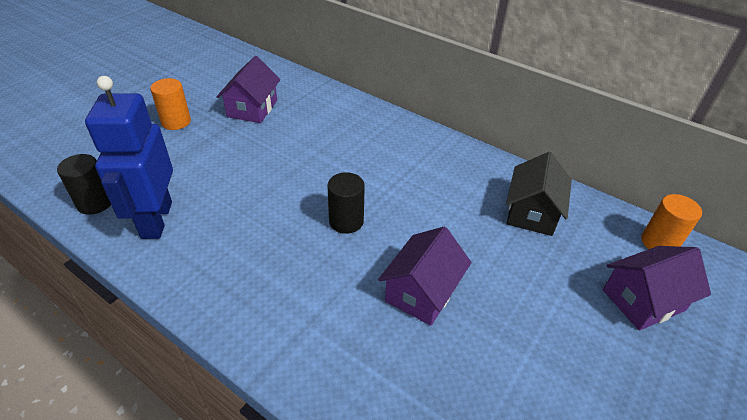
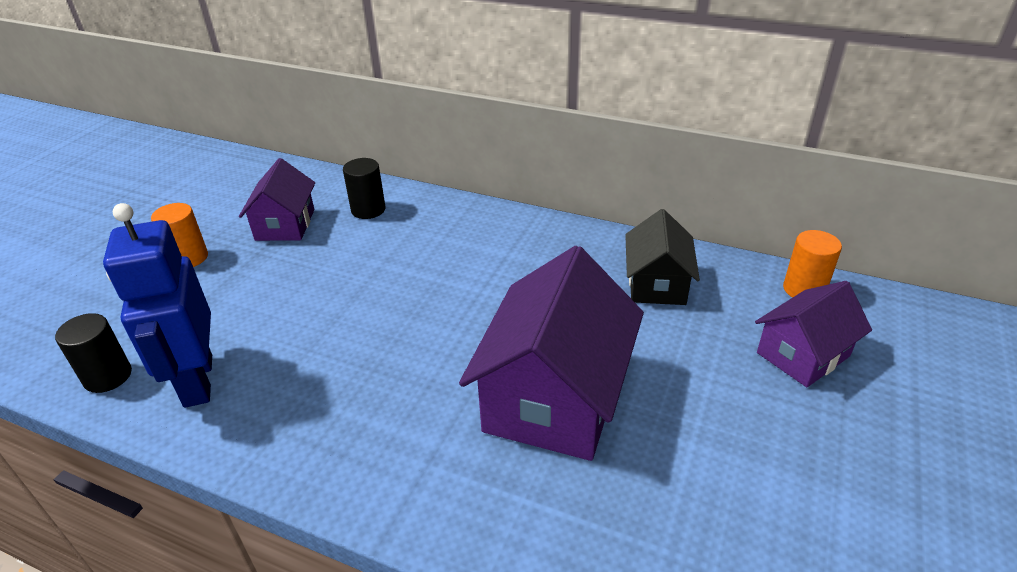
camera: 10 degrees left, 5 degrees down
(346, 221) = (441, 335): black cylinder -> black cylinder (368, 210)
(422, 292) = (554, 397): purple house -> purple house, size x1.74

